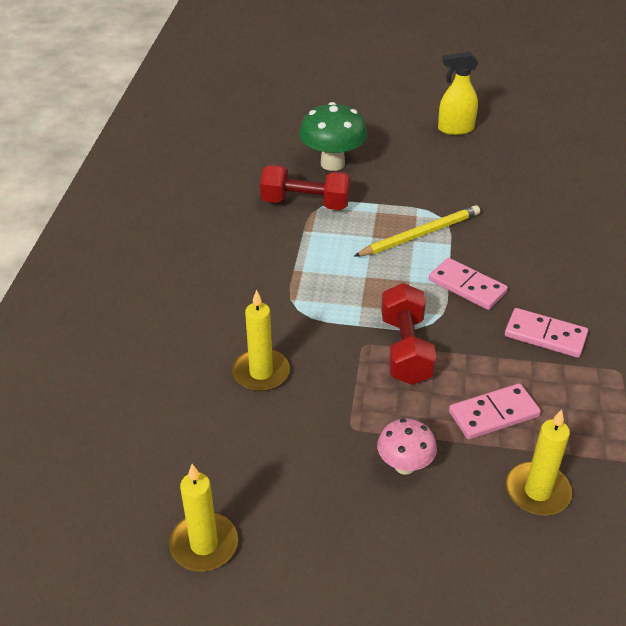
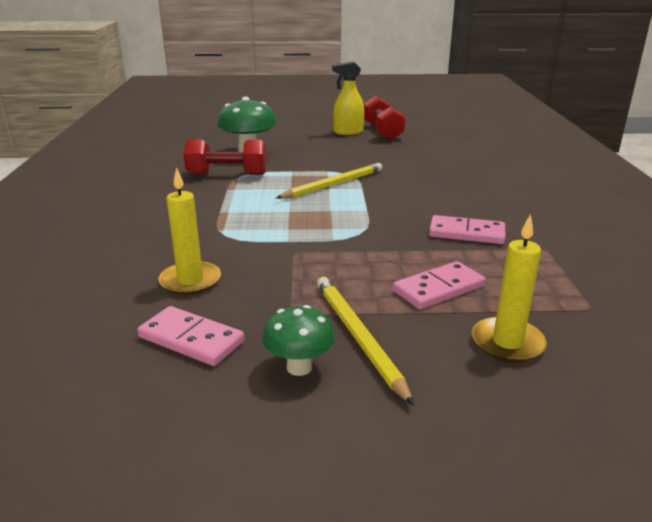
camera: 10 degrees left, 15 degrees down
(204, 544) = (120, 438): yellow candle -> none
(348, 493) = (299, 367): none -> green mushroom
(404, 465) = (358, 337): pink mushroom -> yellow pencil
(405, 349) = (337, 252): red dumbbell -> red dumbbell (382, 132)
(467, 286) = (384, 210): pink domino -> pink domino (191, 339)

